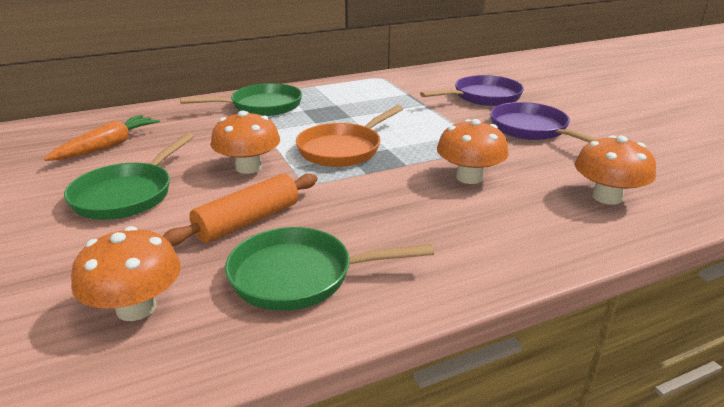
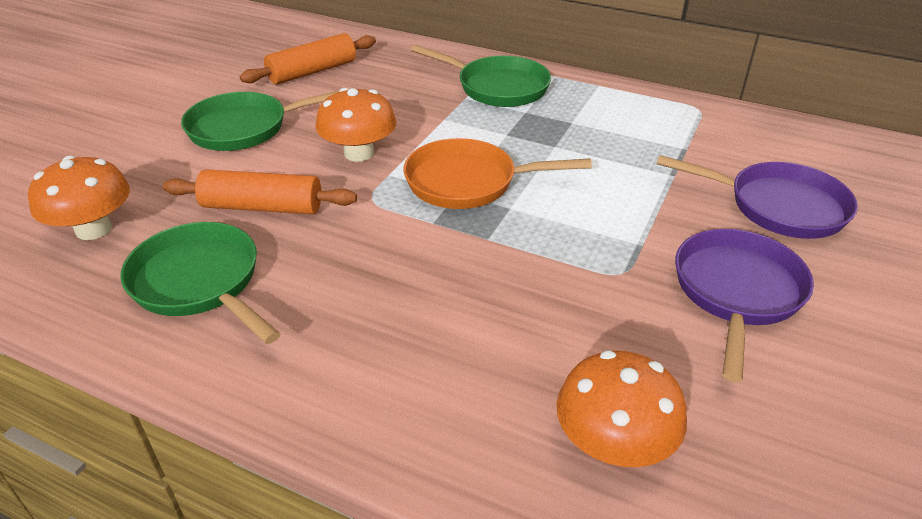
camera: 50 degrees right, 10 degrees up
(108, 146) = (312, 71): orange carrot -> orange rolling pin
(469, 177) = (515, 298): orange mushroom -> none

